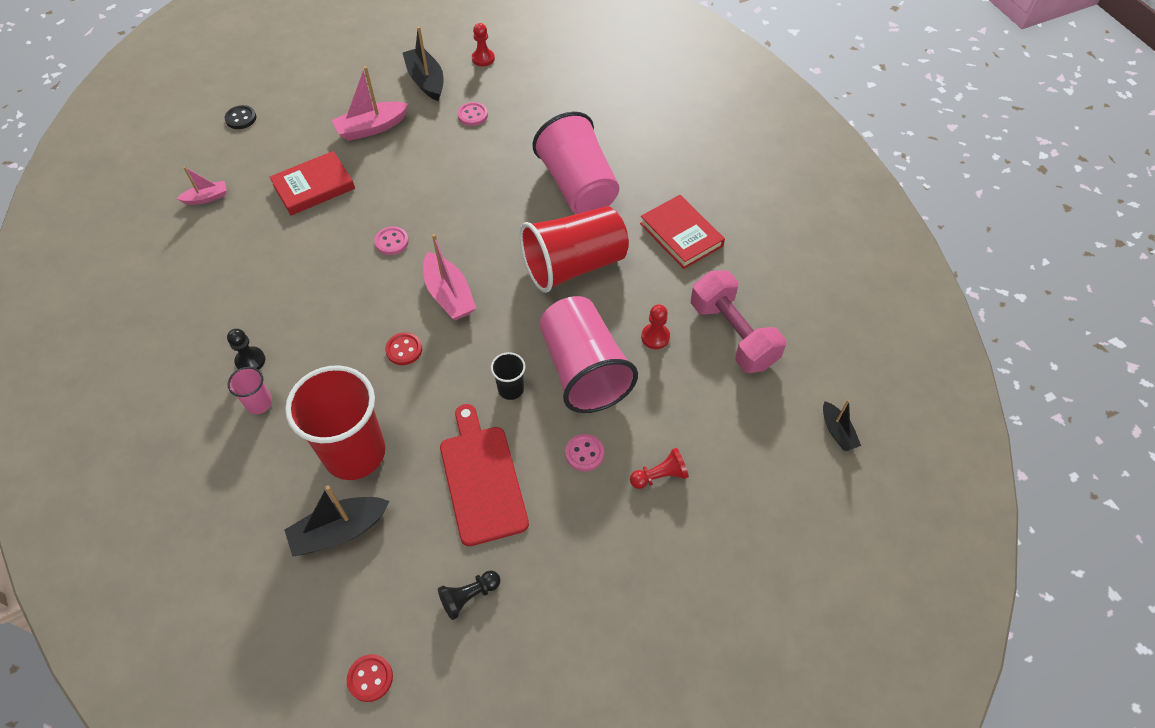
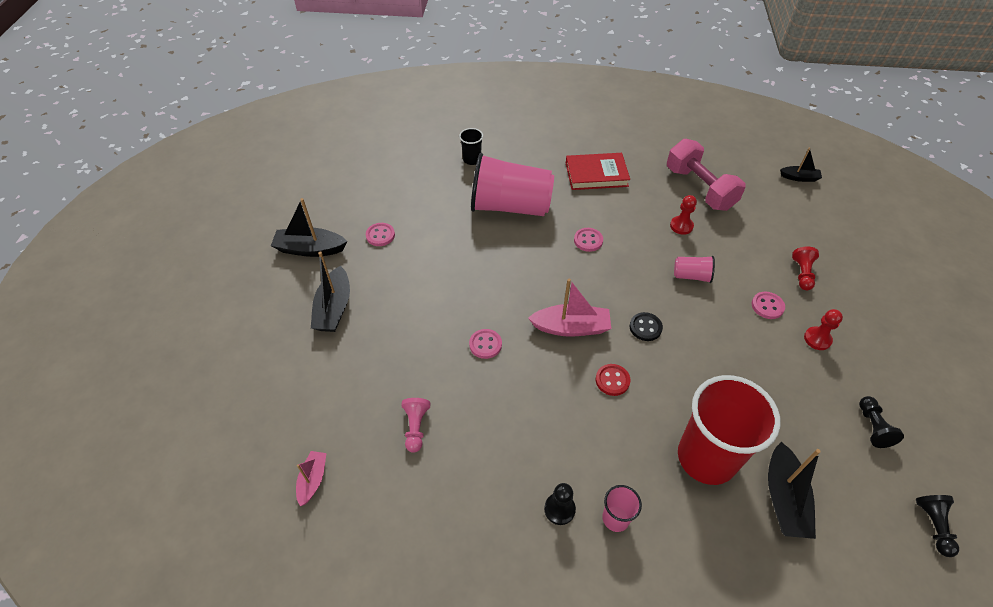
camera: 60 degrees left, 5 degrees down
(241, 118) = (223, 410): black button -> black button (645, 327)
(282, 235) = (416, 427): none -> pink pawn
(314, 186) = (372, 379): red book -> none
(370, 678) = (933, 526): red button -> black pawn
(371, 128) = (334, 308): pink boat -> black boat
(482, 479) = (767, 377): red cutting board -> none
(483, 58) = (319, 203): red pawn -> red pawn (817, 339)
(510, 389) = (688, 325): black cup -> black cup (472, 160)
(574, 265) = (588, 240): red cup -> pink button
(583, 370) = (691, 276): pink cup -> pink cup, size x0.44
(733, 334) = (699, 188): pink dumbbell -> pink dumbbell turned 60 degrees clockwise

